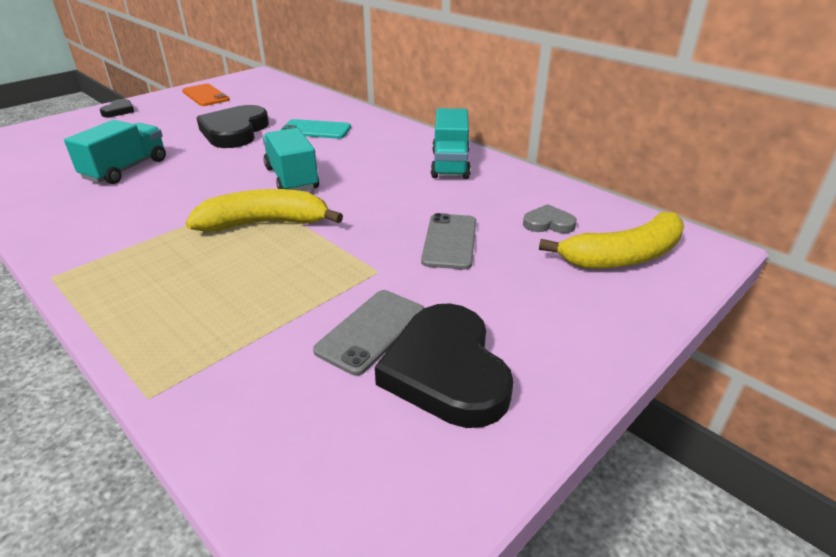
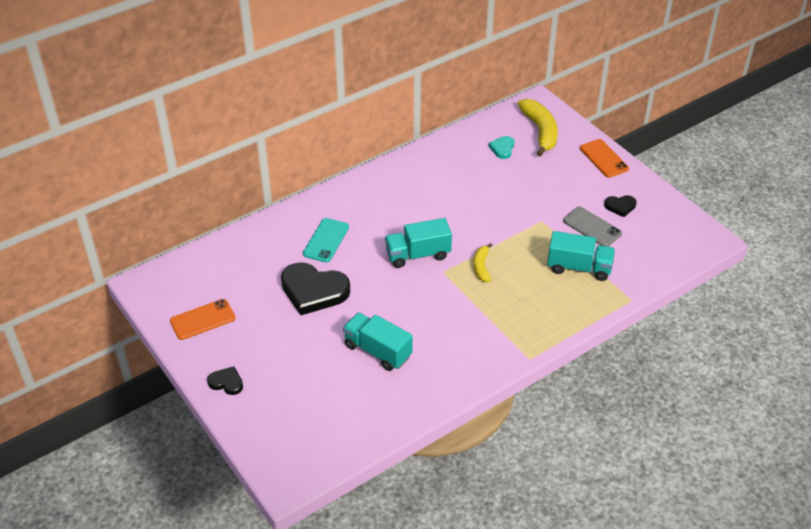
camera: 80 degrees left, 10 degrees up
(265, 223) = (481, 267): yellow banana -> yellow banana, size x0.55
(446, 370) = (620, 206): black heart -> black heart, size x0.48
(450, 164) = (413, 174): turquoise truck -> turquoise truck (579, 267)
(450, 241) = (516, 190): grey phone -> none
(548, 223) = (502, 148): grey heart -> turquoise heart
(596, 339) = (603, 158): none -> orange phone

